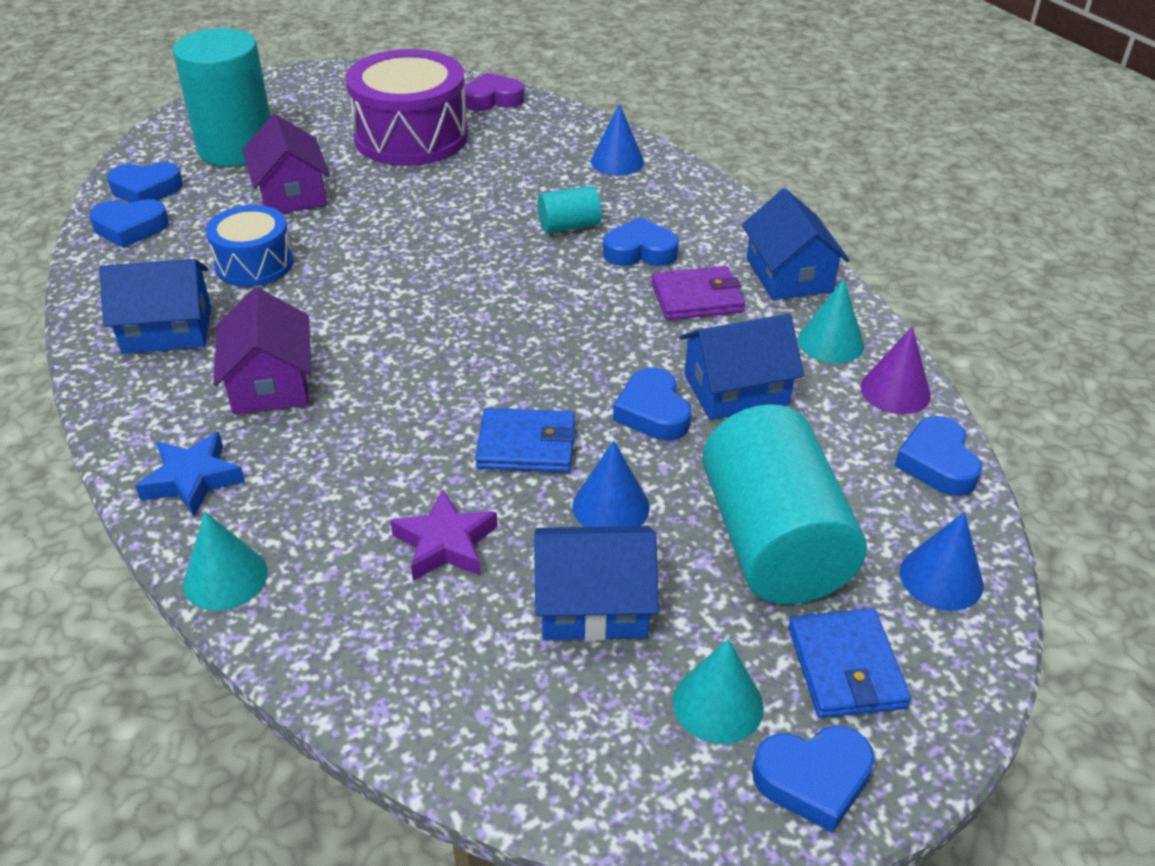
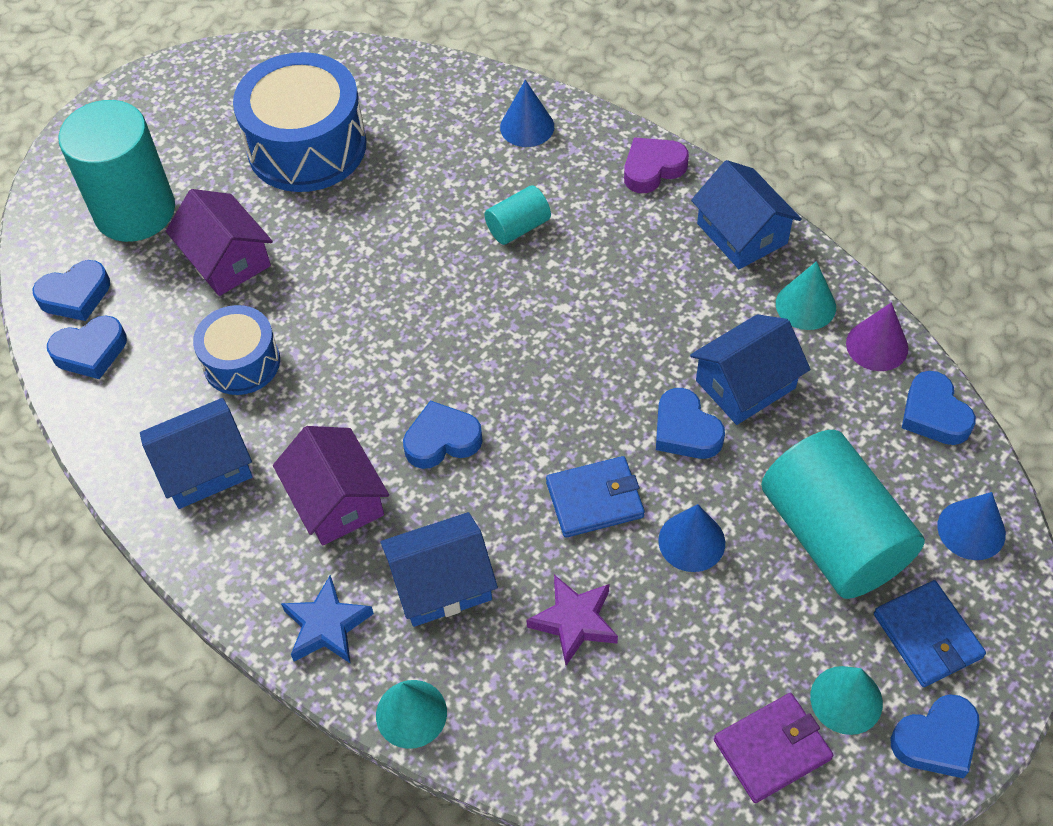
camera: 15 degrees left, 15 degrees up
(411, 137) = (307, 146): purple drum -> blue drum
(493, 99) = (364, 69): purple heart -> purple heart (652, 169)
(593, 604) = (717, 641): blue house -> blue house (442, 583)
(640, 251) = (597, 241): blue heart -> blue heart (442, 440)
(697, 298) = (671, 286): purple wallet -> purple wallet (772, 749)

